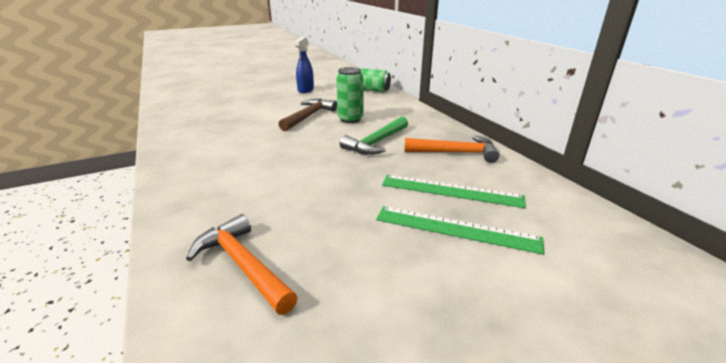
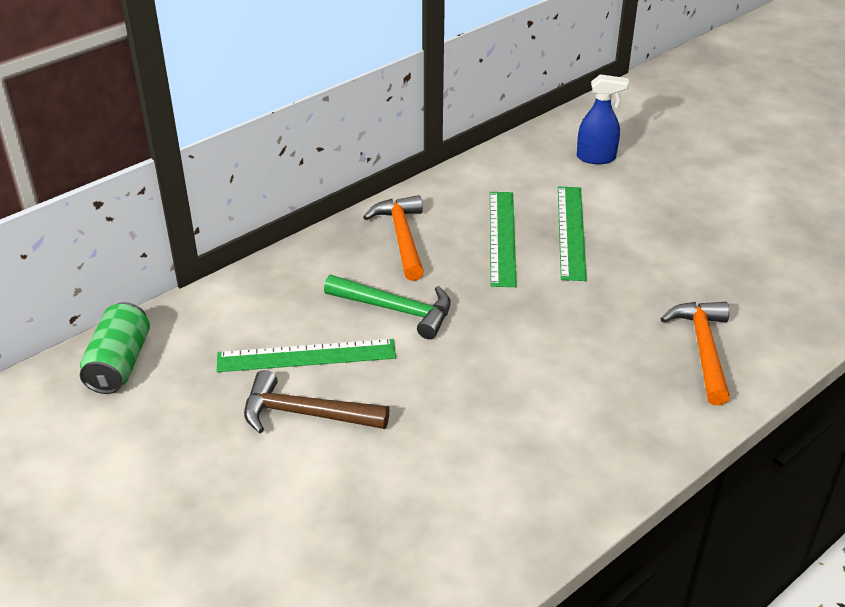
camera: 105 degrees left, 10 degrees up
(242, 265) = (703, 349): orange hammer -> orange hammer turned 150 degrees clockwise
(305, 90) = (130, 470): blue spray bottle -> blue spray bottle (596, 158)
(350, 119) = (306, 356): green can -> green ruler

